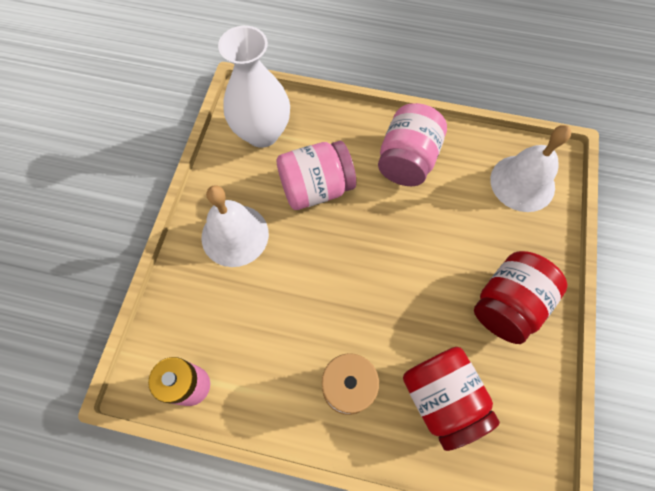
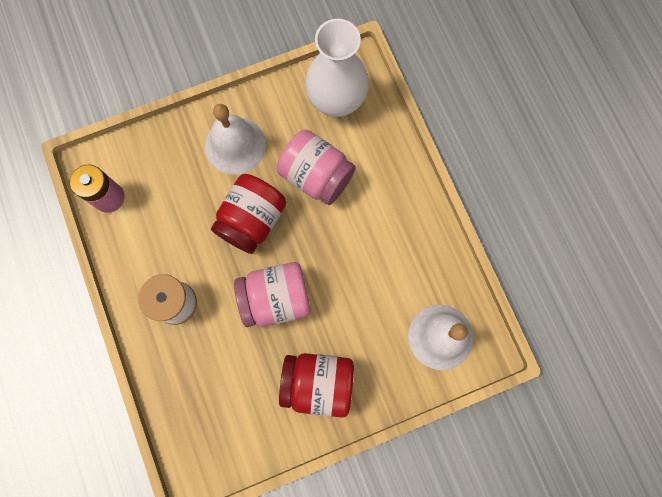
camera: 55 degrees right, 10 degrees up
(407, 160) = (394, 230): pink jar -> pink jar (276, 298)
(442, 398) = (211, 374): red jar -> red jar (252, 220)

